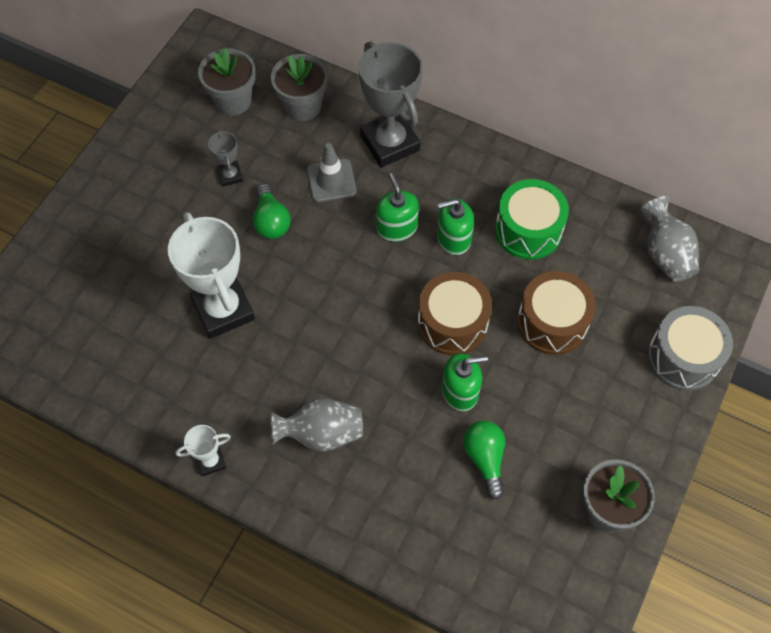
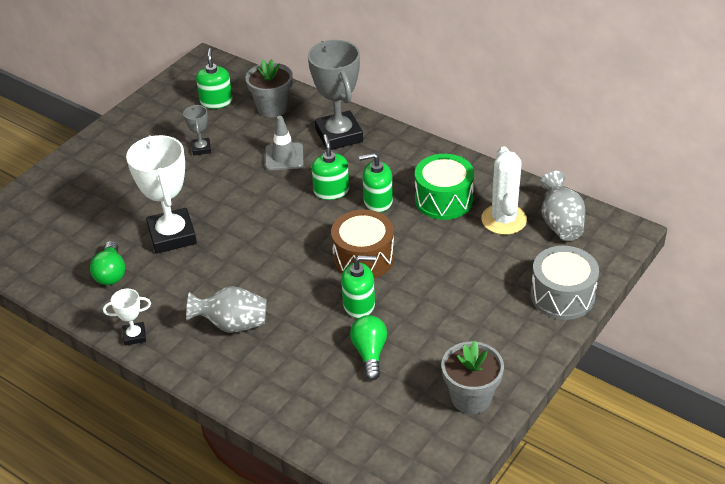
camera: 10 degrees right, 20 degrees down
(233, 101) = (216, 101): grey flower pot -> green soap dispenser
(271, 221) = (227, 180): green light bulb -> green light bulb (111, 273)
(552, 322) = (450, 263): brown drum -> none
(601, 254) = (504, 219): none -> white cactus

